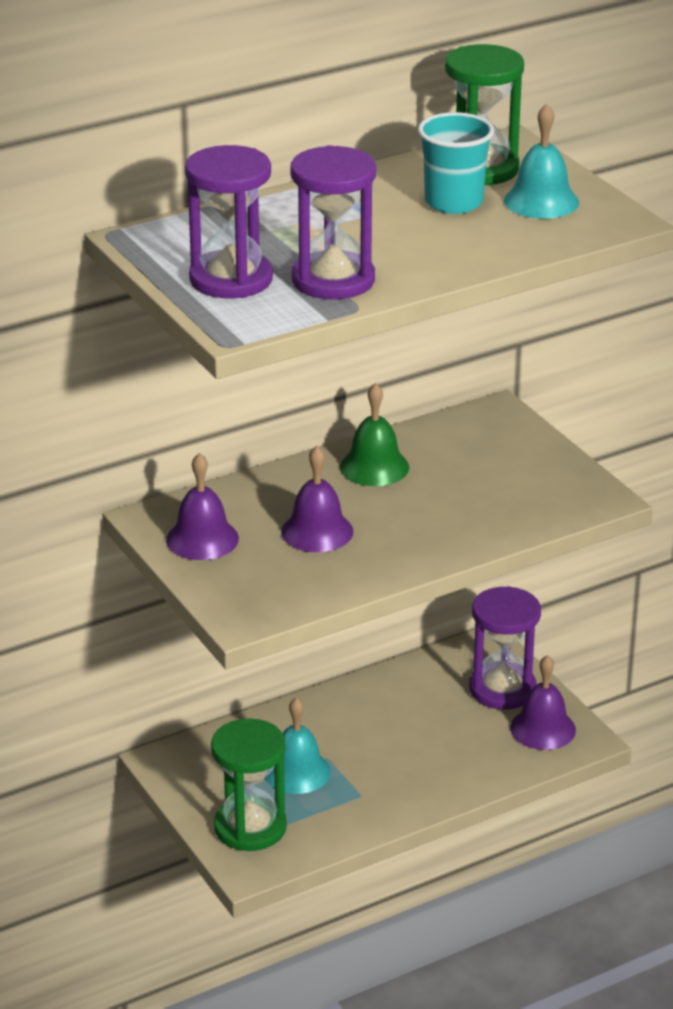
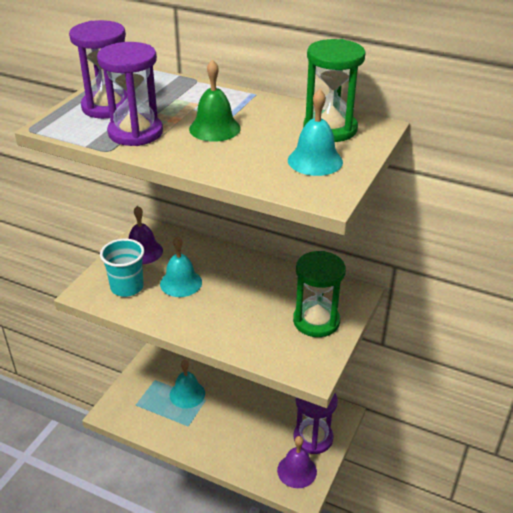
camera: 55 degrees right, 5 degrees up
(250, 827) = (136, 398): green hourglass -> green hourglass (316, 321)
(317, 531) = (181, 283): purple bell -> turquoise bell
(374, 467) = (257, 275): green bell -> green bell (214, 128)
(453, 202) = (275, 135): turquoise cup -> turquoise cup (127, 287)

